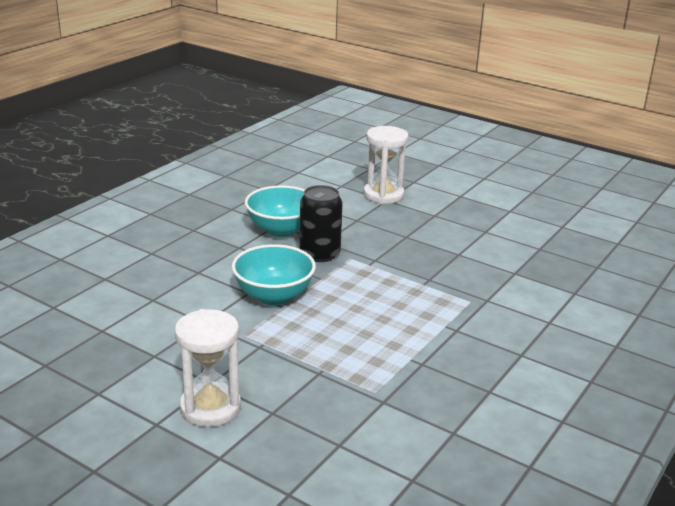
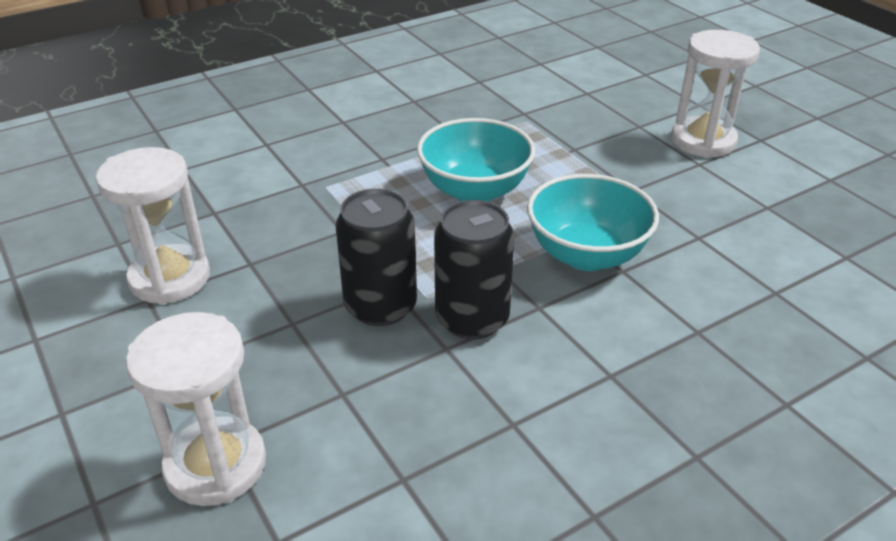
camera: 155 degrees left, 10 degrees up
(281, 230) = (510, 403): turquoise bowl -> turquoise bowl (475, 191)
(370, 250) = (380, 306): none -> black can
(488, 240) = (170, 278): none -> white hourglass

